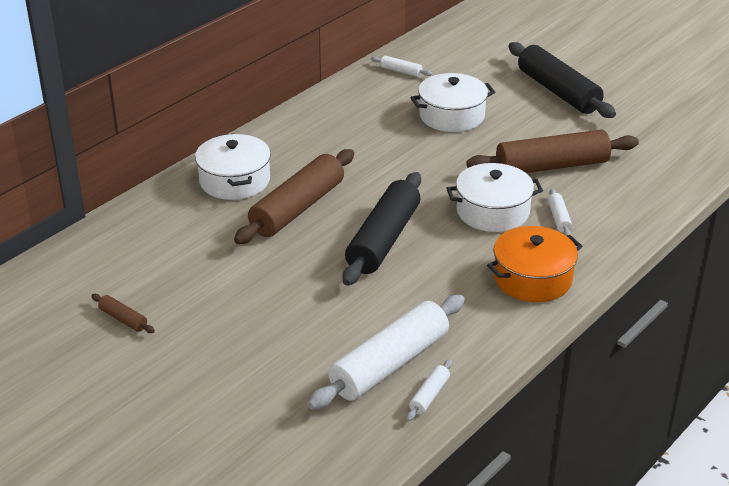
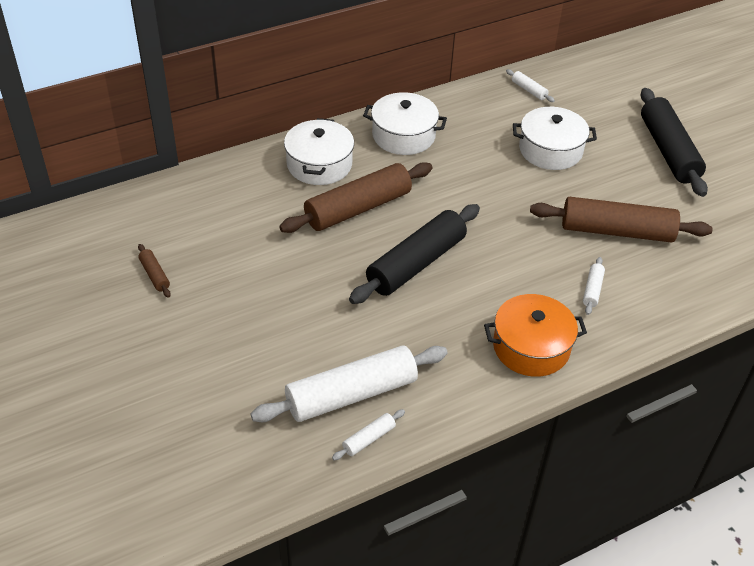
camera: 20 degrees right, 10 degrees up
(492, 211) = (533, 264): white pot -> white pot (403, 136)

